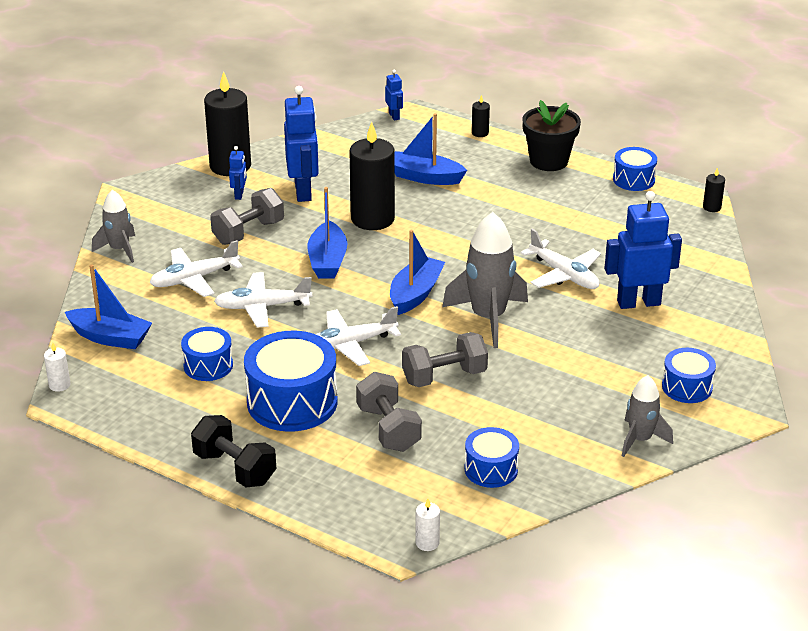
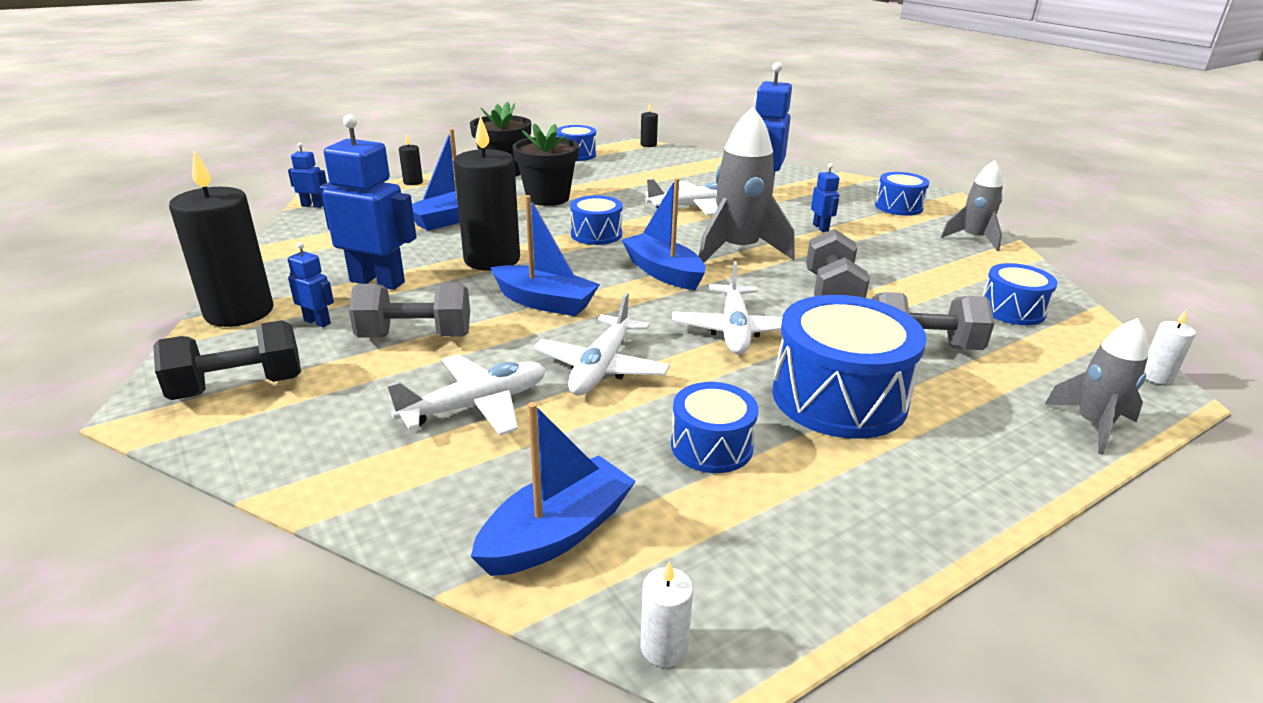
camera: 65 degrees left, 5 degrees down
(119, 249) = (306, 458): grey rocket -> grey rocket (1093, 425)
(194, 279) = (476, 405): white plane -> white plane turned 120 degrees counterclockwise
(235, 468) = (989, 484): black dumbbell -> black dumbbell (239, 387)
(248, 232) = (415, 336): grey dumbbell -> grey dumbbell turned 75 degrees counterclockwise
(457, 246) = (596, 234): none -> blue drum
(510, 201) = (547, 198): none -> black flower pot
(581, 350) = (821, 228): none -> blue robot

